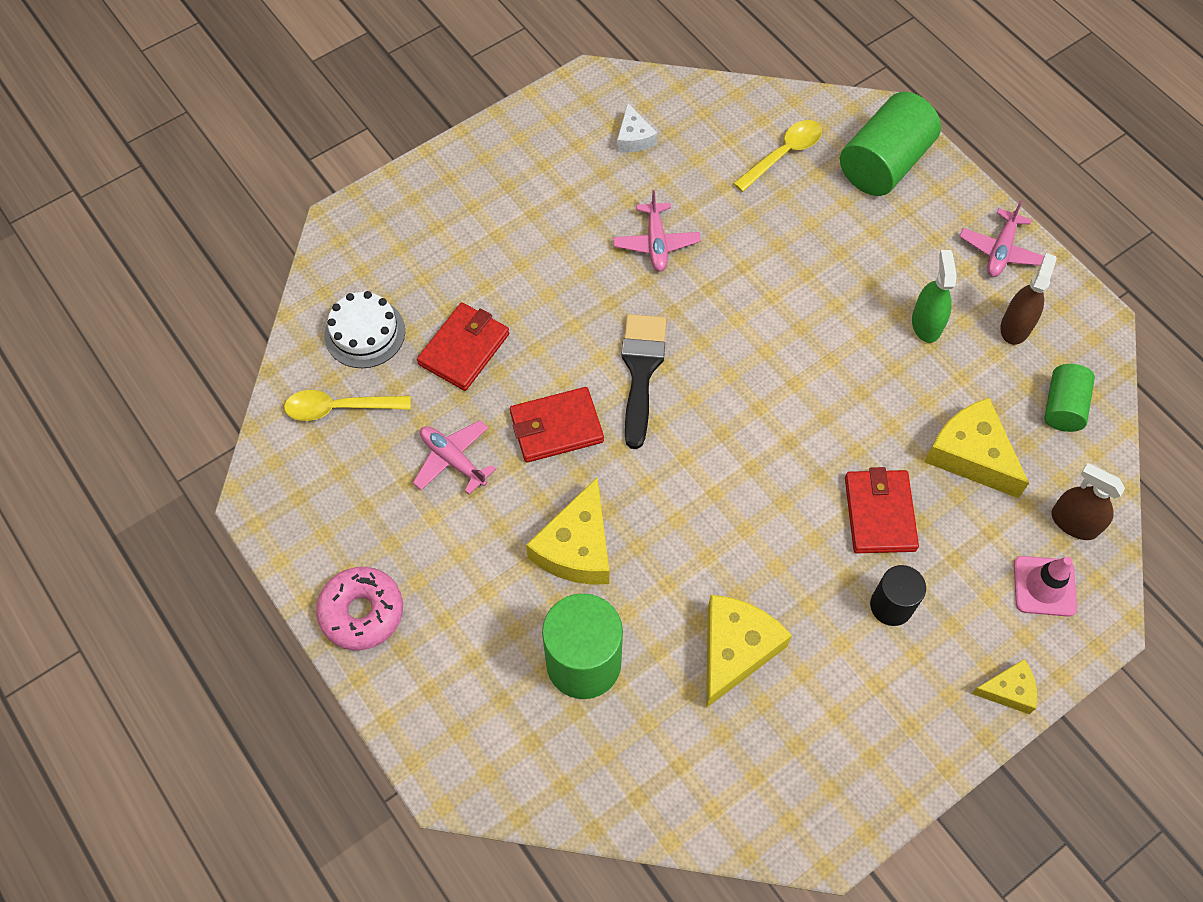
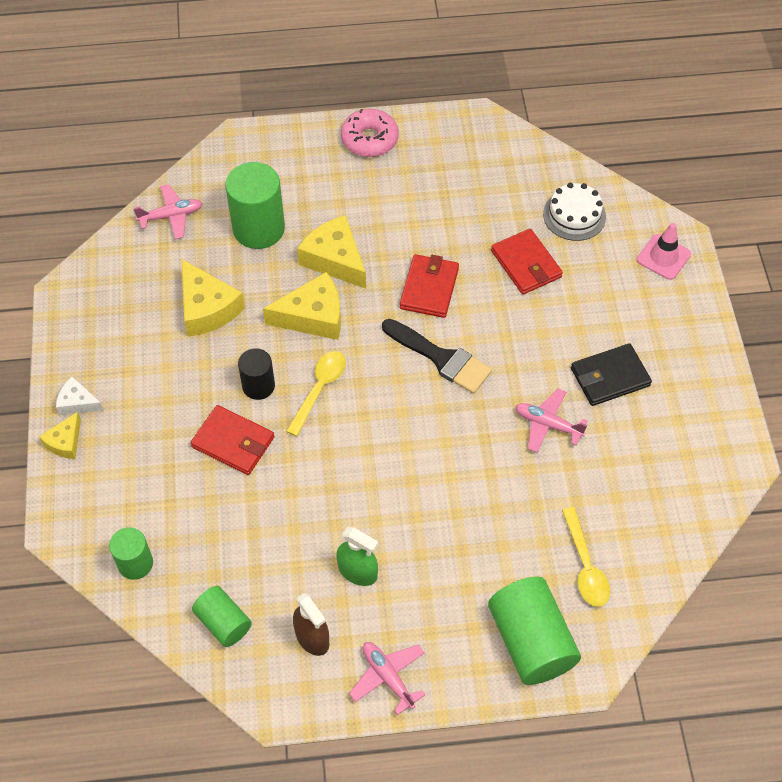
camera: 120 degrees right, 5 degrees down
(339, 408) = (521, 180): yellow spoon -> yellow spoon (319, 389)
(453, 460) = (442, 223): pink plane -> pink plane (171, 216)
(565, 215) = (609, 377): none -> black wallet
(634, 138) = (663, 462): white cheese -> white cheese (77, 403)
(891, 605) = (168, 410): black cylinder -> black cylinder (258, 386)
(971, 455) = (233, 529): yellow cheese -> yellow cheese (313, 316)
(1044, 586) = (109, 511): pink traffic cone -> pink traffic cone (663, 257)
(1074, 523) = (135, 563): brown spray bottle -> green cylinder

